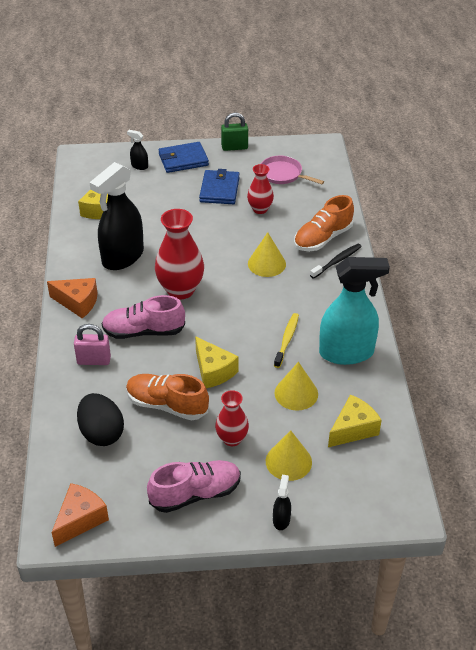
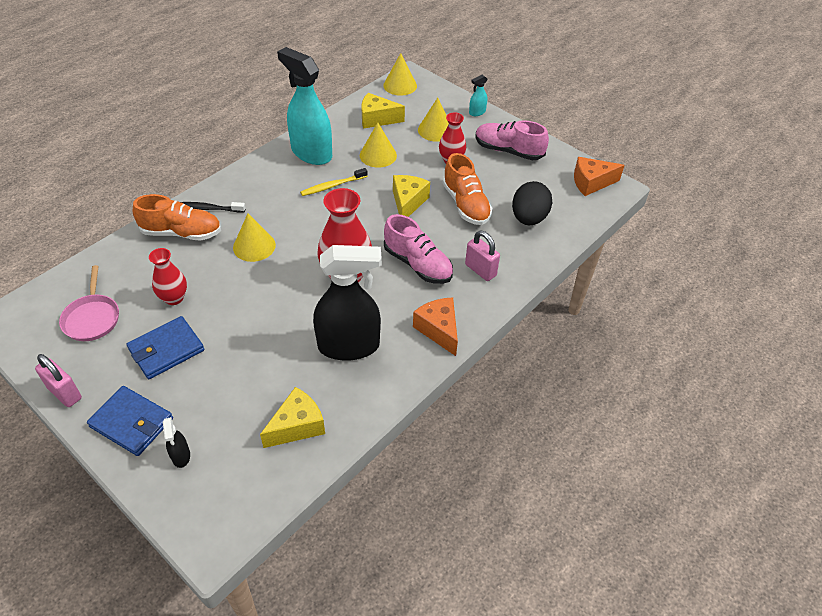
camera: 135 degrees left, 5 degrees up
(234, 147) = (65, 393): green padlock -> pink padlock
(281, 519) = (477, 112): black spray bottle -> turquoise spray bottle
(397, 489) = (400, 85): none -> yellow cone

